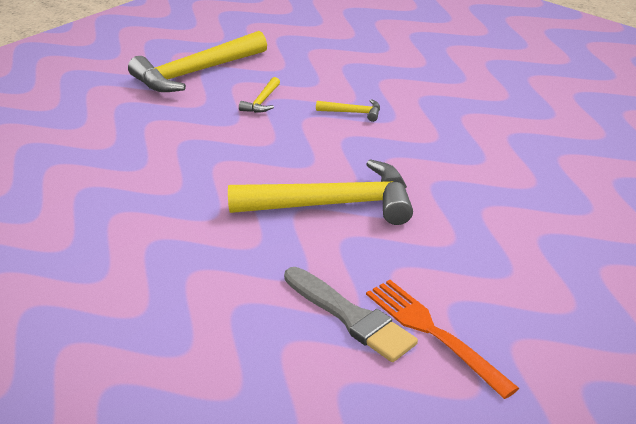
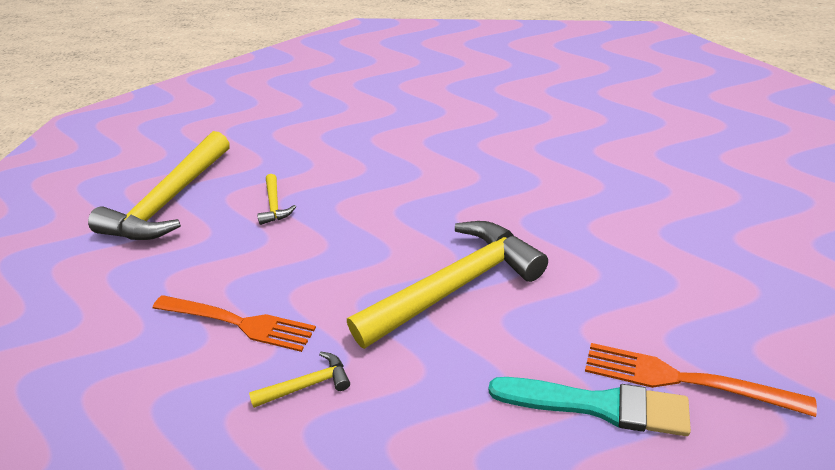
camera: 30 degrees left, 5 degrees up
(169, 165) = (238, 322): none -> orange fork
(350, 316) = (596, 405): grey brush -> turquoise brush
(353, 113) = (377, 181): yellow hammer -> yellow hammer (307, 385)

